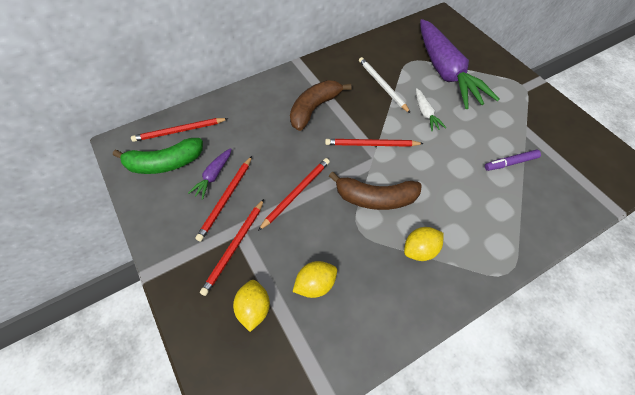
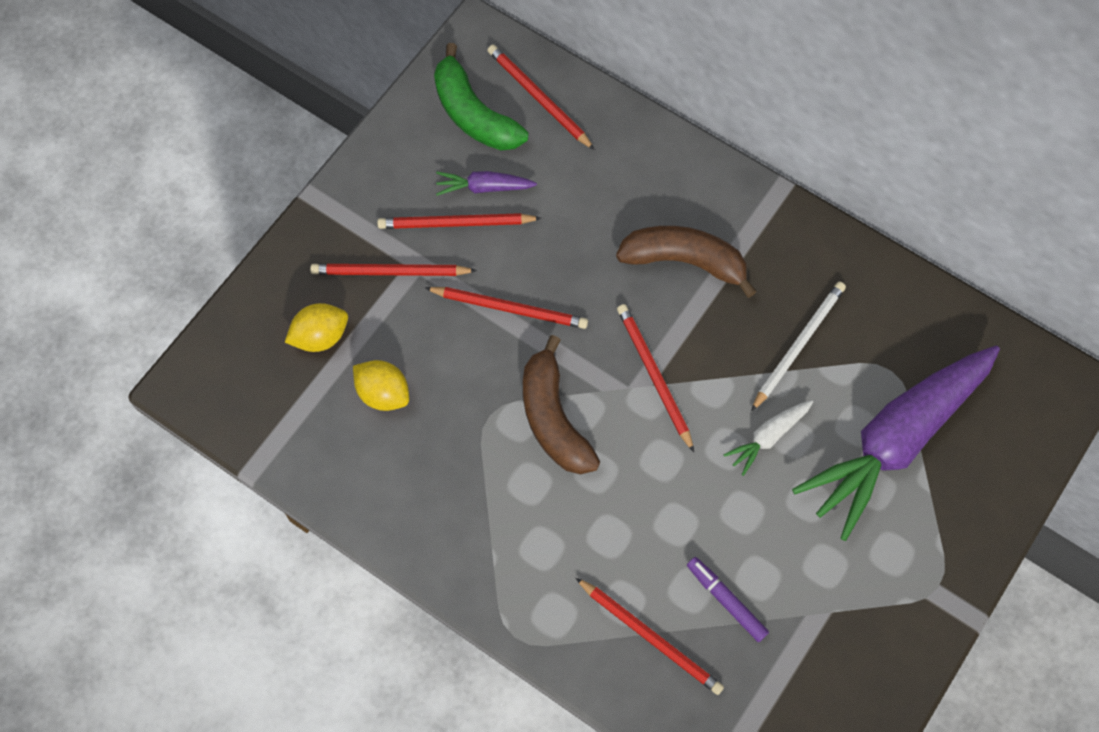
camera: 65 degrees right, 10 degrees up
(420, 250) = (495, 508): yellow lemon -> none
(524, 203) = (651, 637): none -> red pencil

